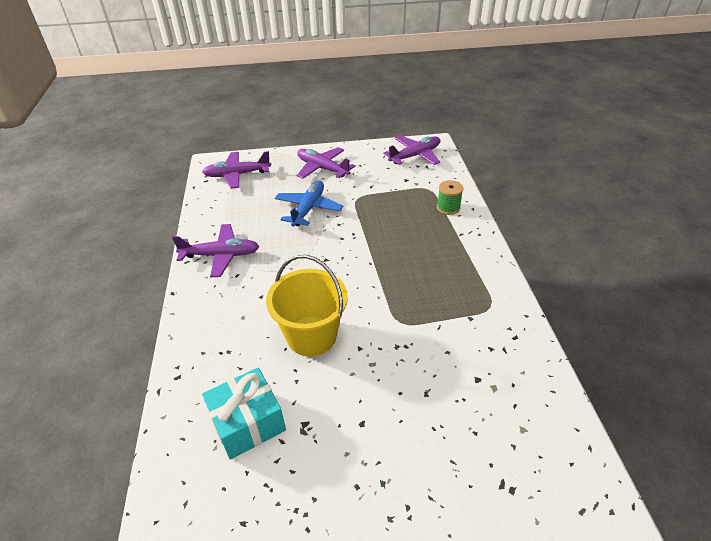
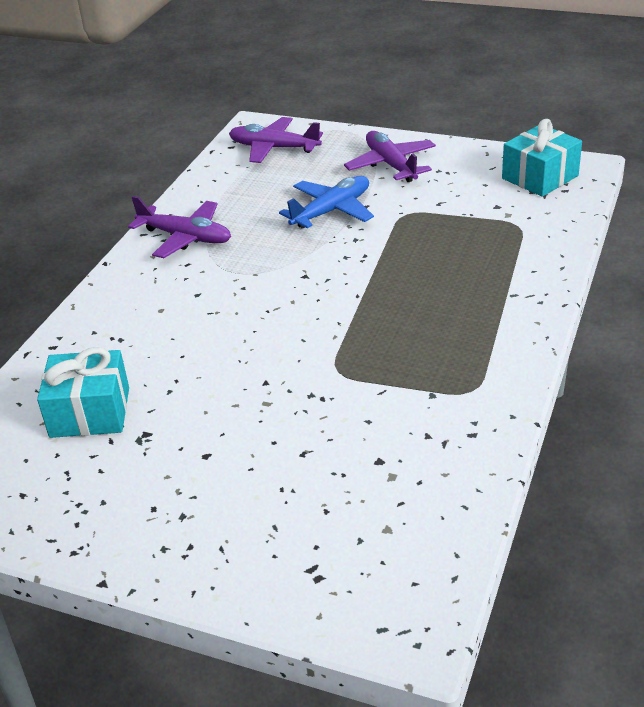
camera: 30 degrees right, 5 degrees down
(311, 336) = (221, 352): yellow bucket -> none
(415, 156) = (540, 177): purple plane -> turquoise gift
(448, 208) = (525, 257): green spool -> none

